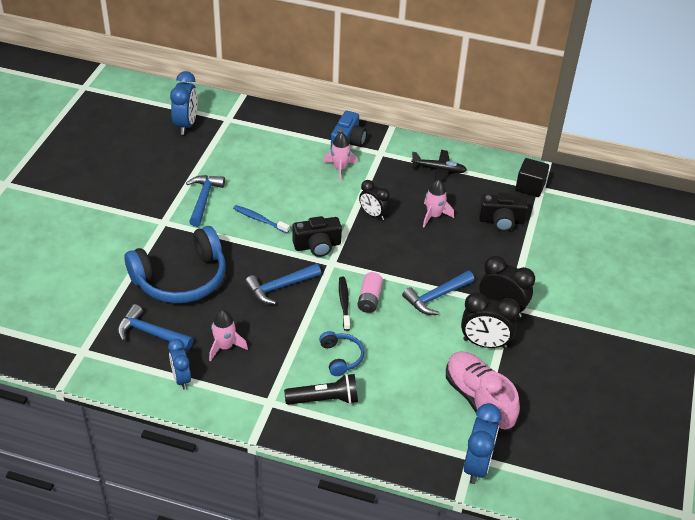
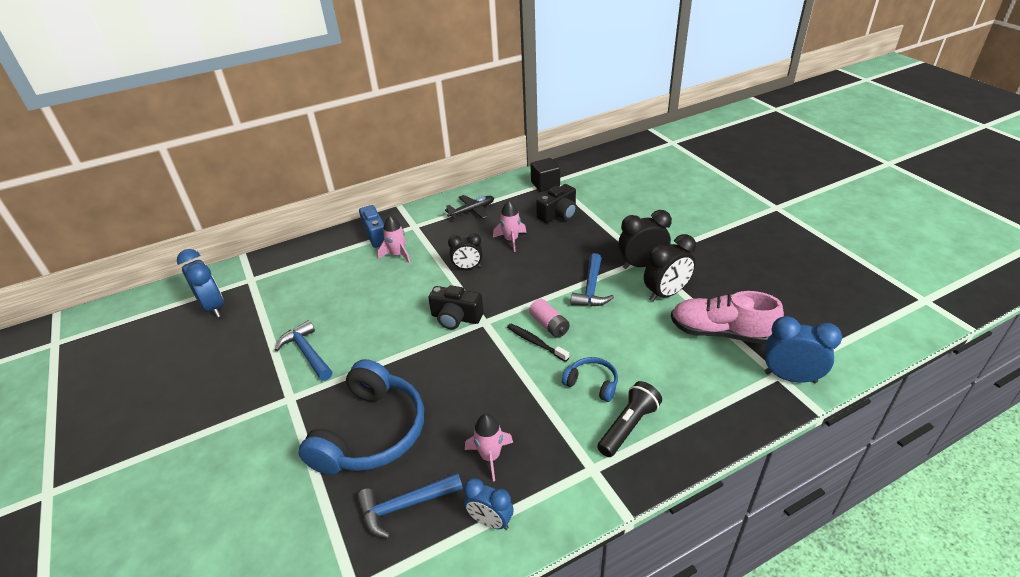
camera: 40 degrees left, 5 degrees down
(260, 220) = (381, 333): blue toothbrush -> none
(280, 287) = (469, 370): blue hammer -> none
(317, 246) = (456, 318): black camera -> black camera turned 75 degrees clockwise
(477, 465) = (790, 377): blue clock -> blue clock turned 45 degrees counterclockwise

